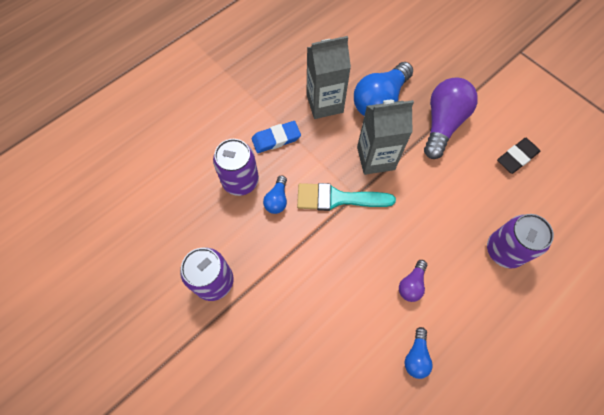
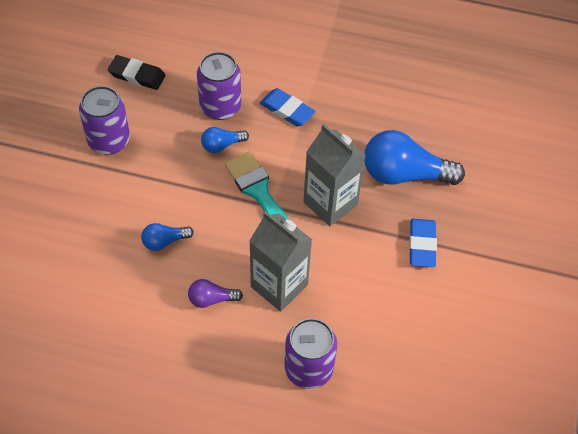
camera: 55 degrees right, 10 degrees down
(324, 103) = (360, 128): grey carton -> grey carton (279, 286)
(416, 356) = (141, 335): blue light bulb -> blue light bulb (164, 241)
(442, 124) = (422, 245): purple light bulb -> blue eraser
(517, 157) = (436, 336): black eraser -> black eraser (137, 75)

